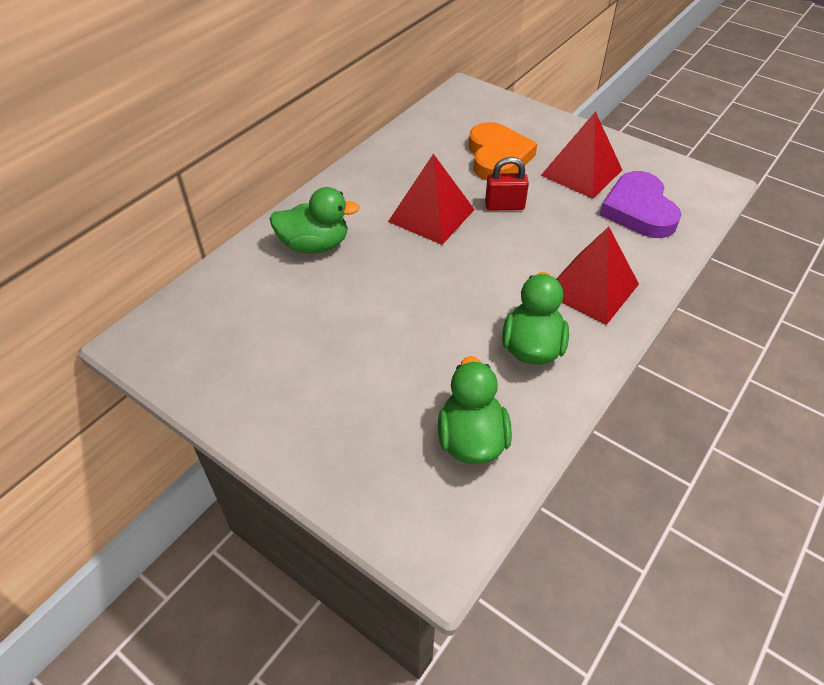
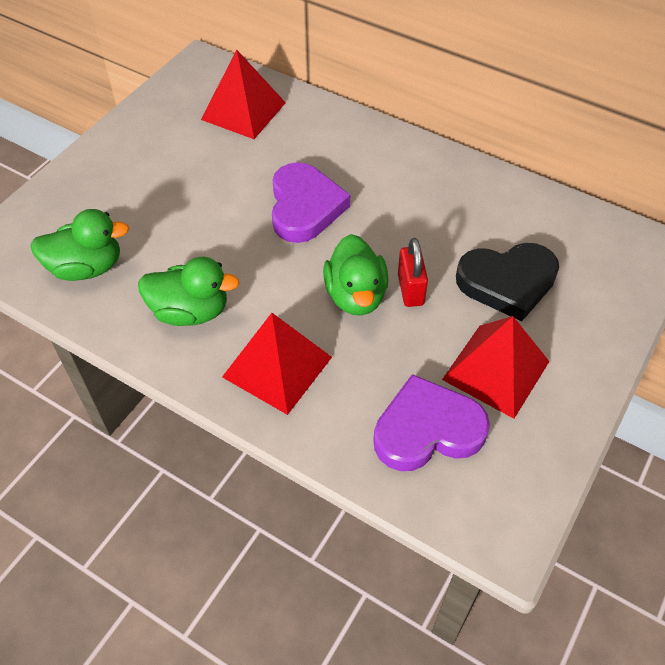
camera: 85 degrees right, 5 degrees up
(315, 245) = (324, 145): green duck -> green duck (356, 295)
(400, 262) = (304, 207): none -> purple heart
(431, 215) = (382, 226): red pyramid -> red pyramid (243, 111)
(497, 157) = (507, 282): orange heart -> black heart

